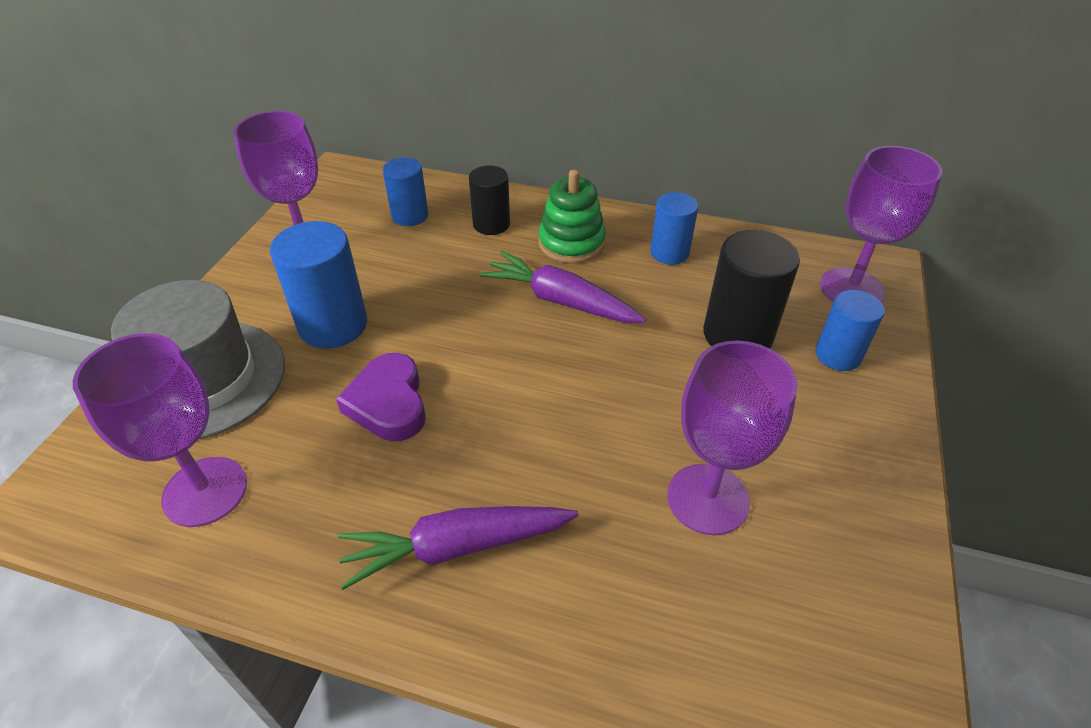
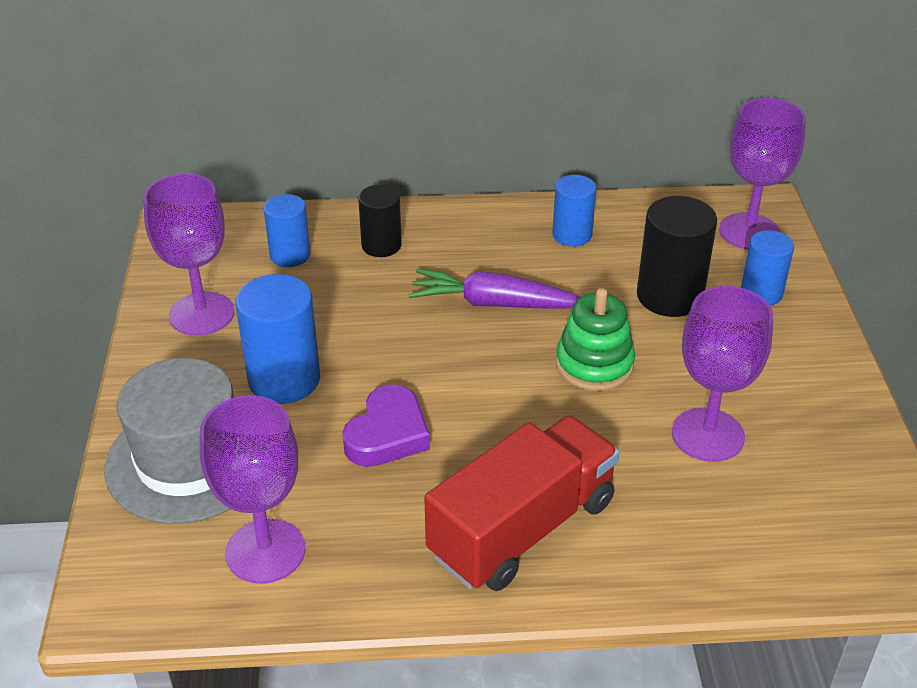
camera: 20 degrees left, 5 degrees down
(388, 403) = (387, 434): purple heart -> purple heart turned 120 degrees counterclockwise
(456, 547) = (522, 528): purple carrot -> red truck
(571, 243) = (473, 246): green stacking toy -> green stacking toy (594, 364)

